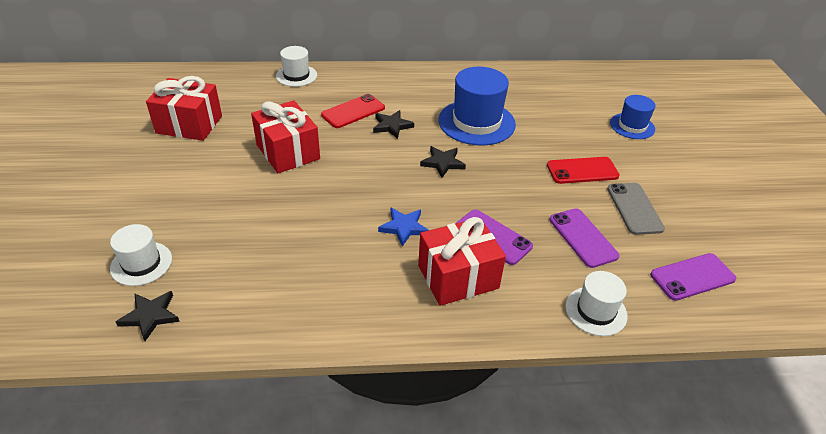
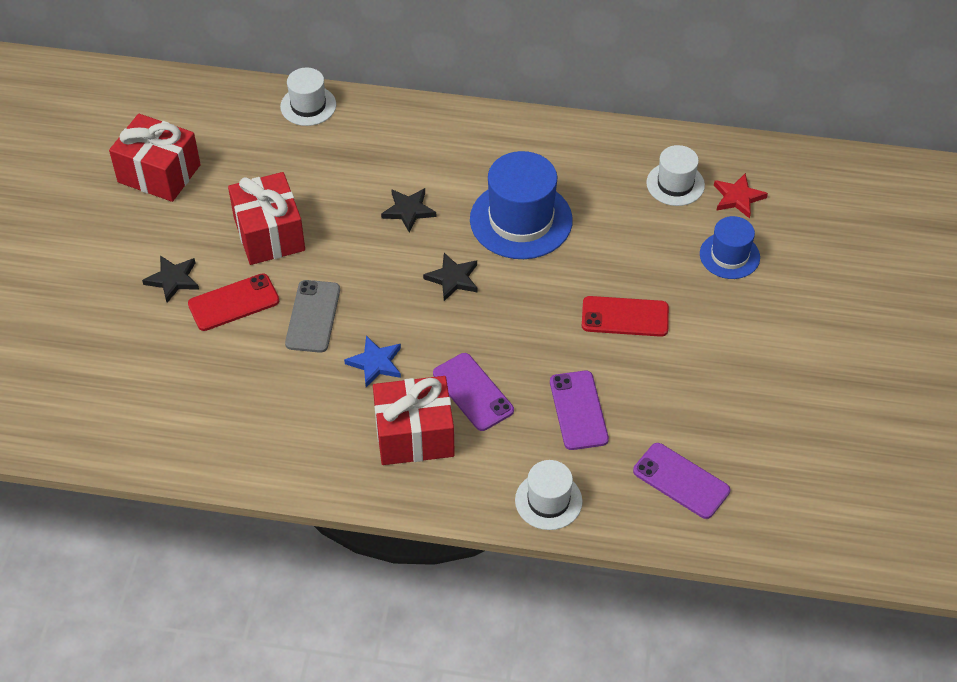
camera: 15 degrees right, 10 degrees up
(141, 263) = (85, 362): white hat -> white hat (675, 184)
(150, 316) = (88, 425): black star -> black star (173, 280)
(353, 111) = (366, 179): red phone -> red phone (233, 302)
(617, 94) = (738, 198): none -> red star
(634, 208) = (662, 381): grey phone -> grey phone (313, 316)
(692, 277) = (681, 481): purple phone -> purple phone turned 45 degrees clockwise

